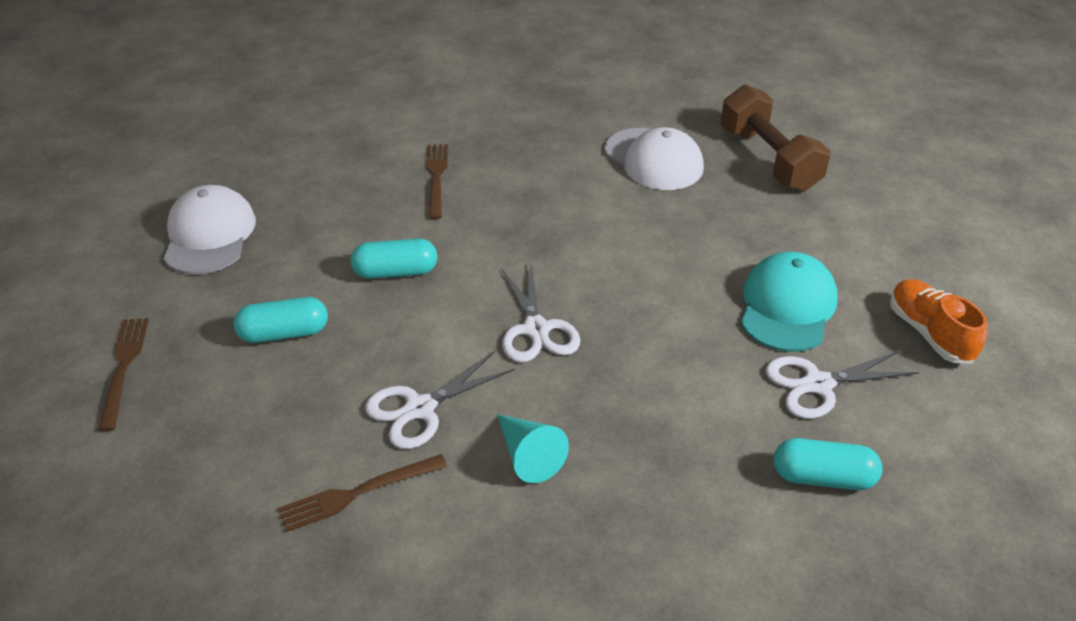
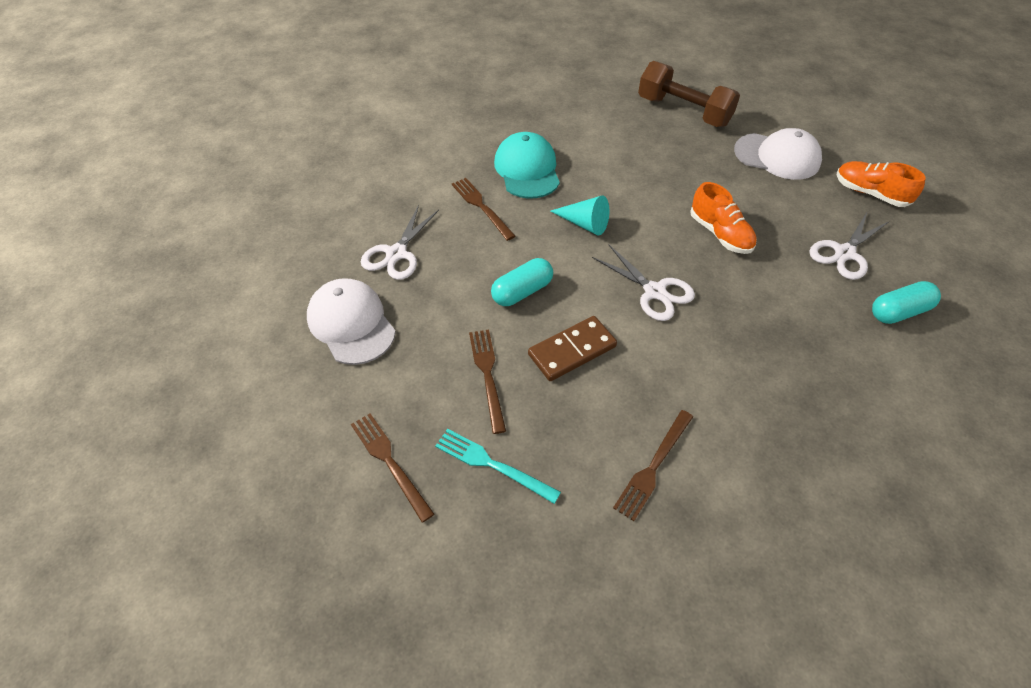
camera: 30 degrees left, 10 degrees up
(208, 413) = (492, 464): none -> turquoise fork
(284, 333) = (487, 375): turquoise capsule -> brown fork
(389, 347) = (572, 350): none -> brown domino
(420, 408) = (635, 384): white scissors -> white scissors (396, 254)
(528, 456) = (732, 383): turquoise cone -> turquoise cone (584, 224)
(653, 159) = (614, 137): white cap -> white cap (777, 156)
(676, 302) = (720, 234): none -> orange shoe
(787, 306) = (783, 209): turquoise cap -> turquoise cap (527, 169)

